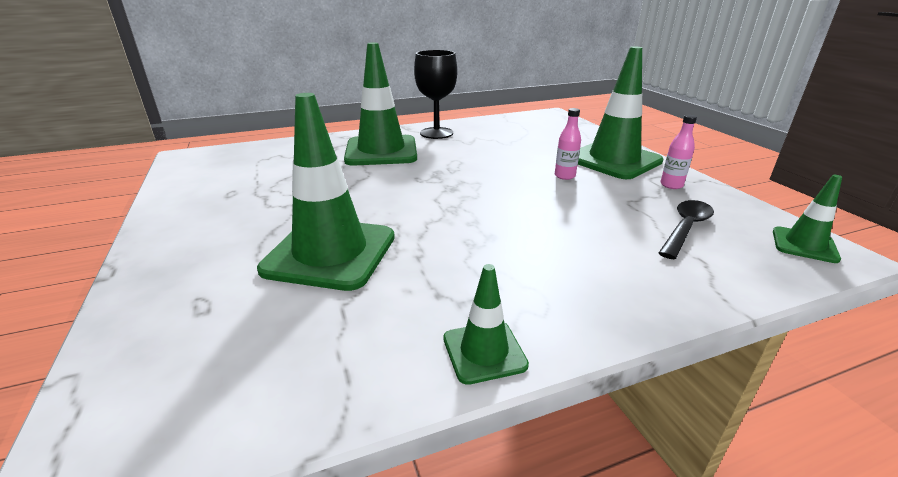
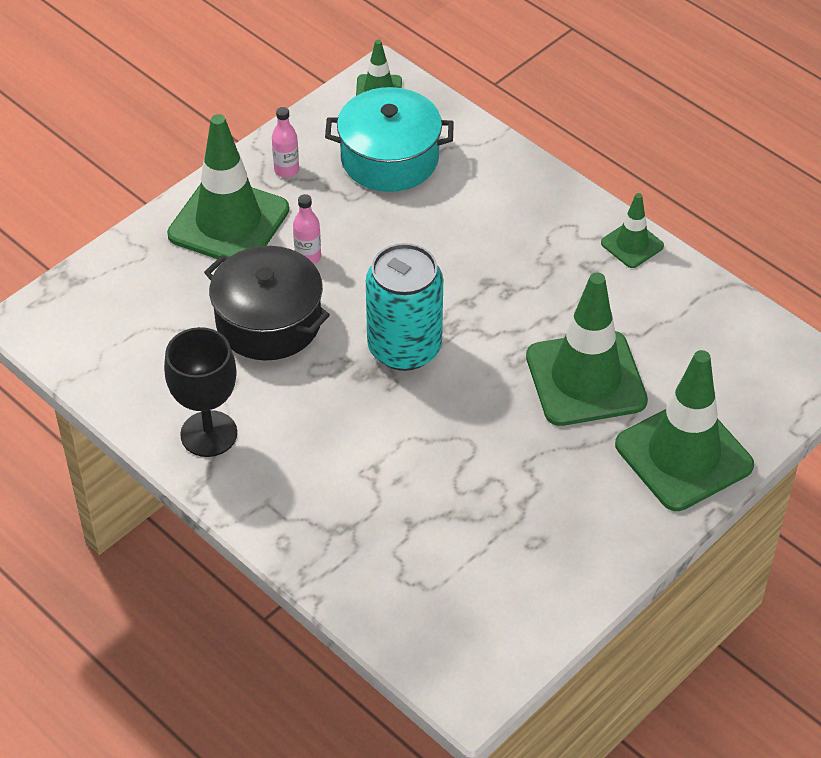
camera: 115 degrees left, 20 degrees up
(381, 151) = (321, 465): green traffic cone -> green traffic cone (683, 455)
(447, 189) = (404, 348): none -> turquoise can
(509, 156) = (268, 321): none -> black pot
(685, 228) = (389, 158): black spoon -> turquoise pot

